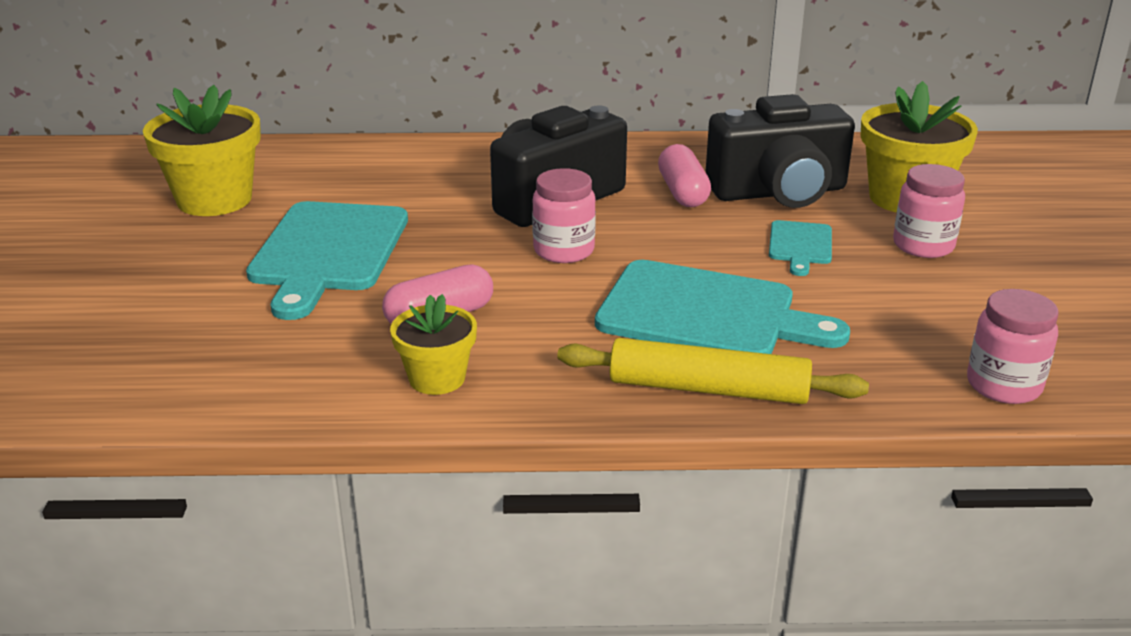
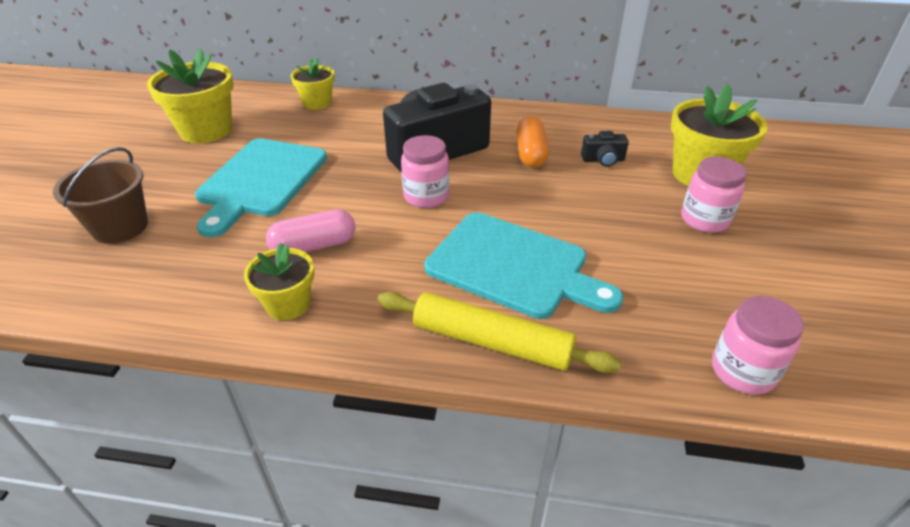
camera: 10 degrees right, 10 degrees up
(158, 320) = (120, 227): none -> brown bucket
(360, 155) = (317, 103): none -> yellow flower pot
(682, 192) = (531, 153): pink capsule -> orange capsule
(779, 192) = (603, 160): black camera -> black camera, size x0.41
(800, 245) = (606, 210): turquoise cutting board -> none

